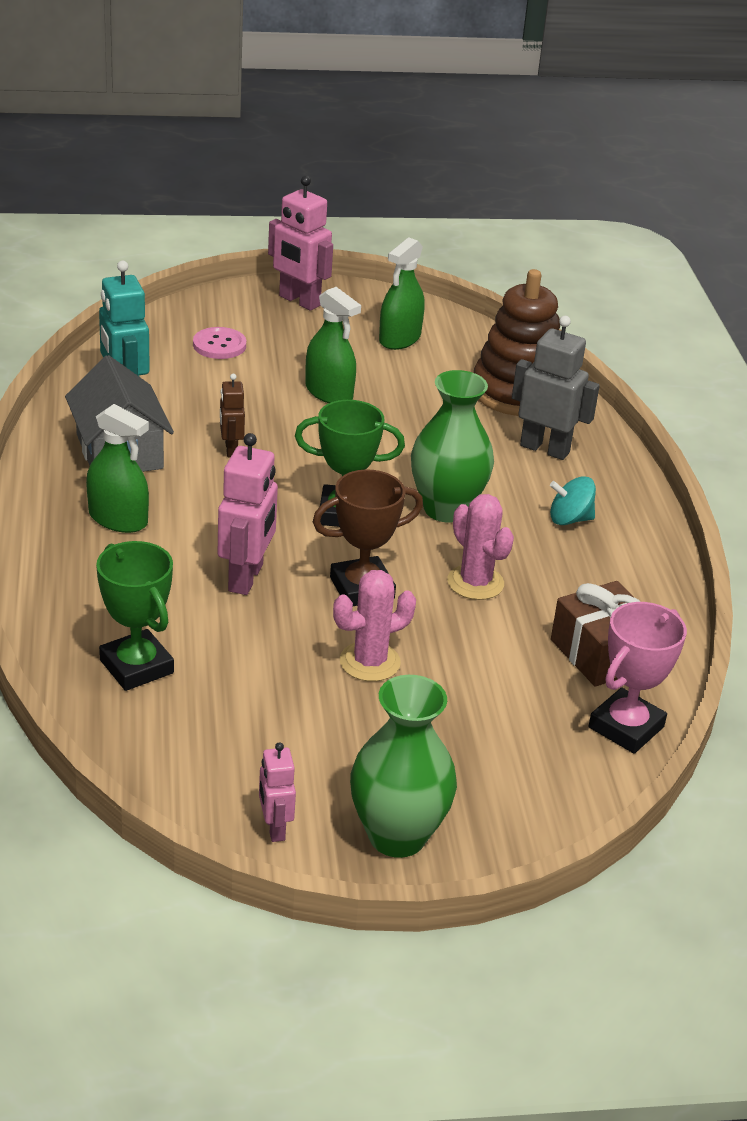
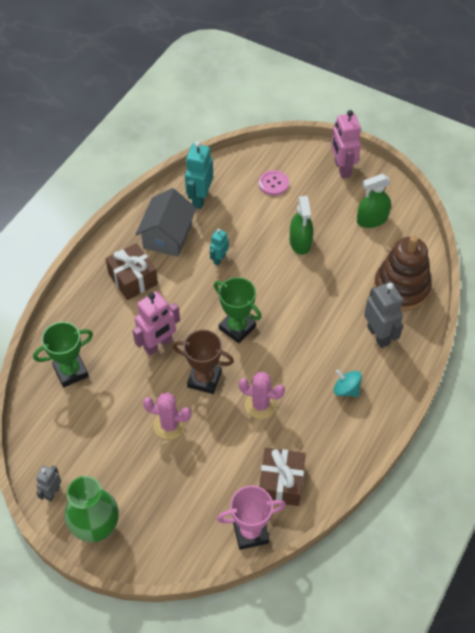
camera: 40 degrees right, 20 degrees up
(118, 519) = (133, 279): green spray bottle -> brown gift
(136, 666) = (71, 371): green trophy -> green trophy turned 60 degrees clockwise
(231, 449) = (219, 259): brown robot -> turquoise robot
(274, 828) = (52, 492): pink robot -> grey robot
(446, 509) = (289, 350): green vase -> none
(475, 583) = (260, 405): pink cactus -> pink cactus turned 75 degrees counterclockwise

